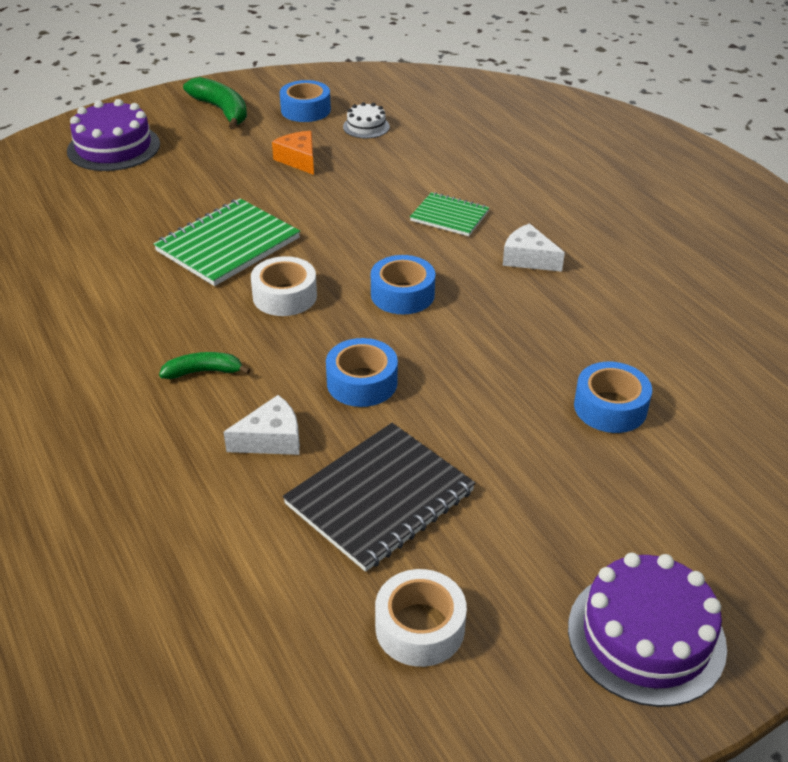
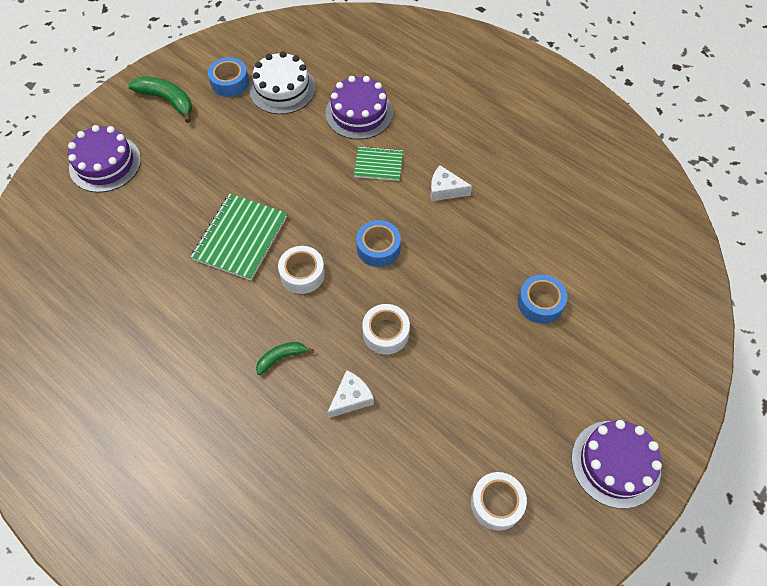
camera: 20 degrees left, 20 degrees up
(299, 160) = (250, 138): orange cheese -> none
(362, 382) = (386, 333): blue tape -> white tape
(366, 127) = (282, 89): white cake -> white cake, size x1.89
(379, 497) = (435, 420): black notebook -> none
(451, 165) = (359, 113): none -> purple cake

